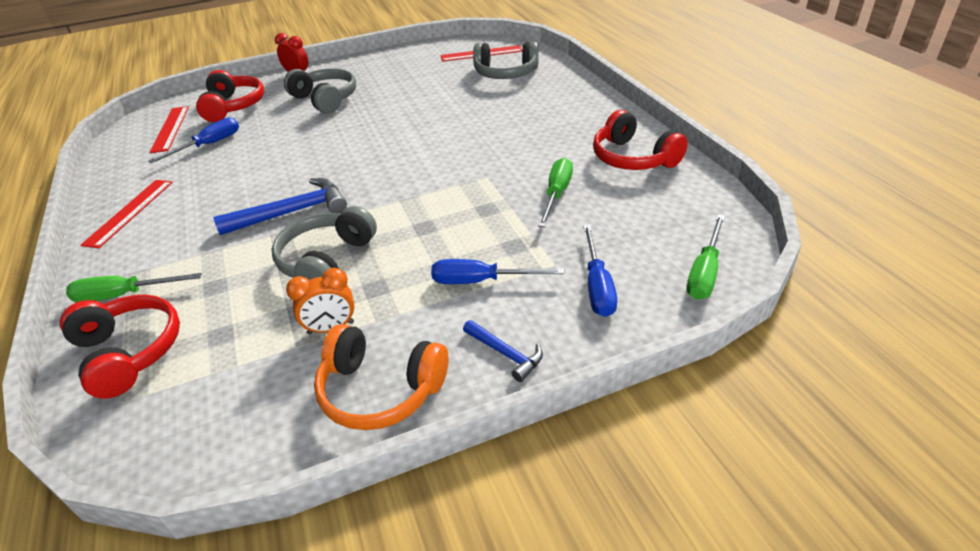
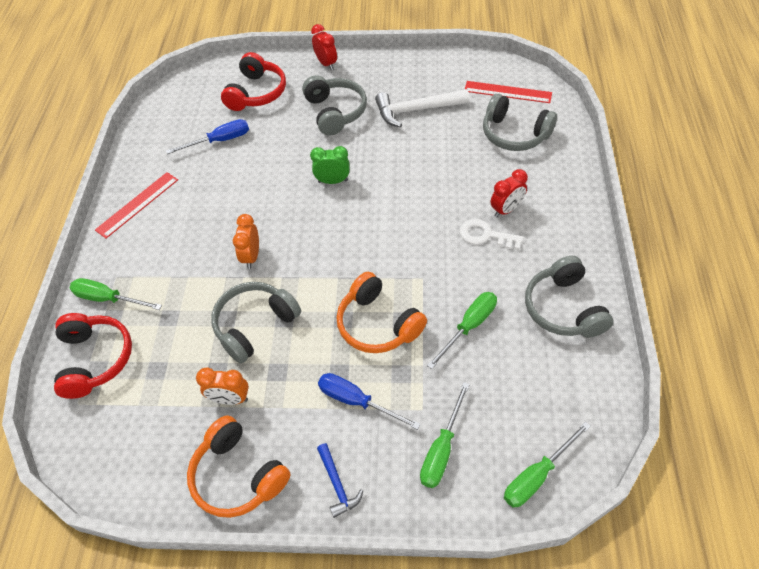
camera: 25 degrees right, 15 degrees up
(170, 129) = (197, 106): red ruler -> none
(292, 212) = (251, 256): blue hammer -> orange clock
(351, 140) = (333, 181): none -> green clock
(405, 81) = (416, 110): none -> white hammer
(464, 219) = (378, 324): none -> orange headphones
(526, 135) = (485, 235): none -> white key
(533, 116) = (506, 209): none -> red clock
(597, 286) = (442, 449): blue screwdriver -> green screwdriver
(633, 158) = (563, 308): red headphones -> grey headphones

